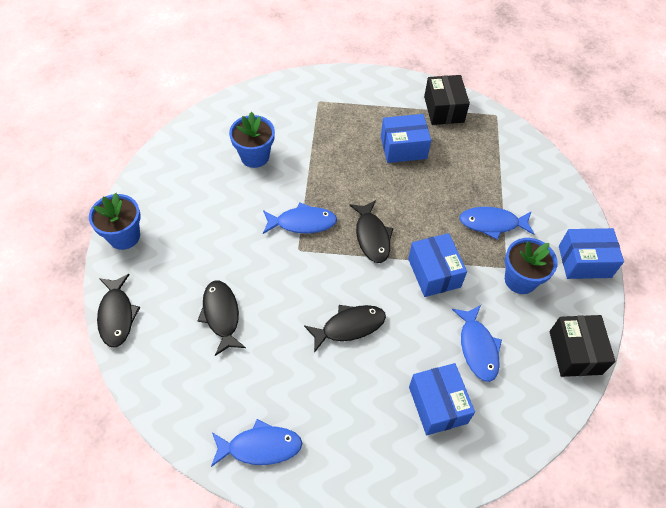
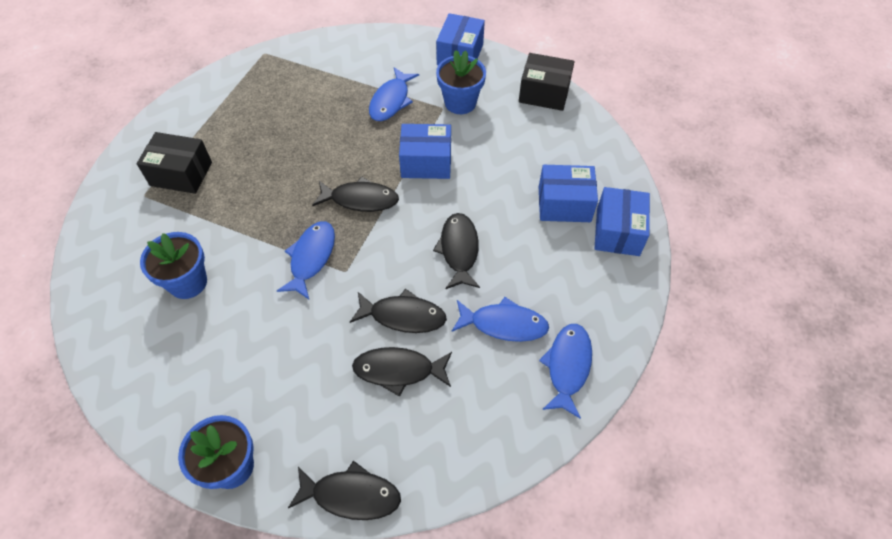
camera: 70 degrees left, 0 degrees up
(270, 303) = (403, 316): none -> black fish
(403, 147) = (260, 138): blue box -> blue box (617, 232)
(444, 109) = (230, 89): black box -> black box (181, 174)
(477, 348) = (517, 156): blue fish -> blue fish (504, 324)

